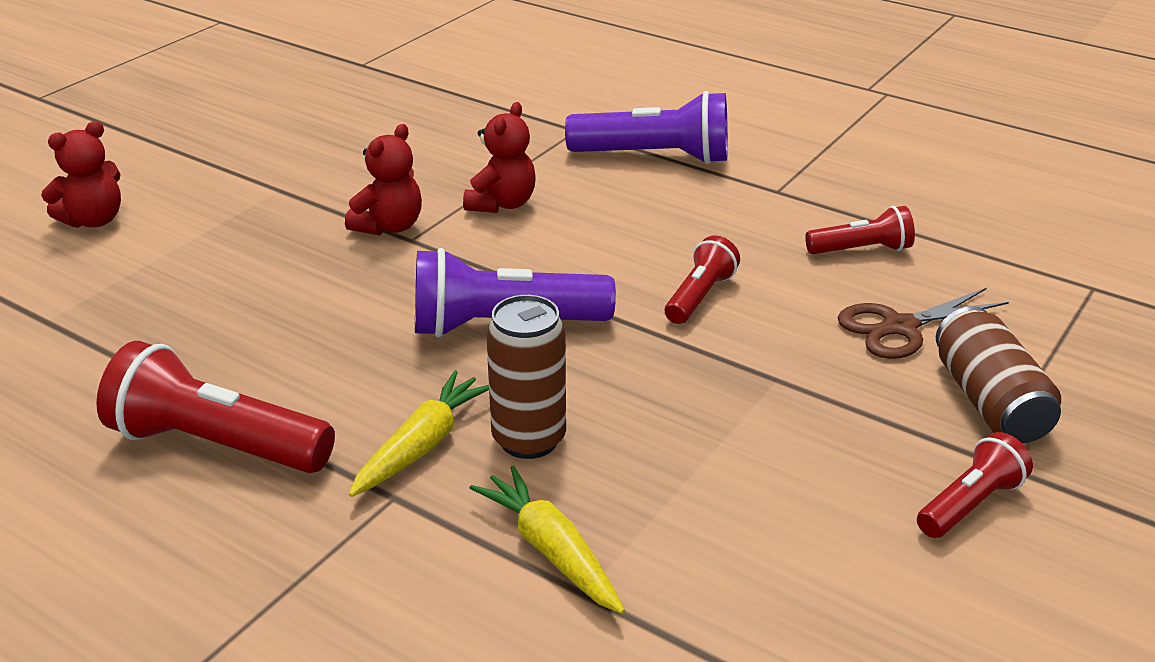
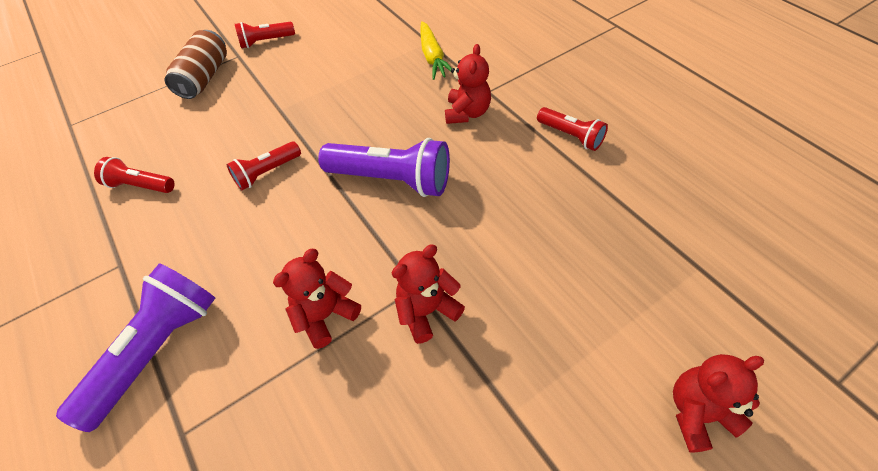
camera: 155 degrees left, 20 degrees up
(217, 445) = (571, 136): red flashlight -> red flashlight, size x0.57
(423, 445) = (467, 113): yellow carrot -> red teddy bear
(529, 439) = (416, 105): brown can -> none
(655, 157) = (157, 350): purple flashlight -> purple flashlight turned 90 degrees clockwise
(900, 327) = (191, 124): brown scissors -> none

